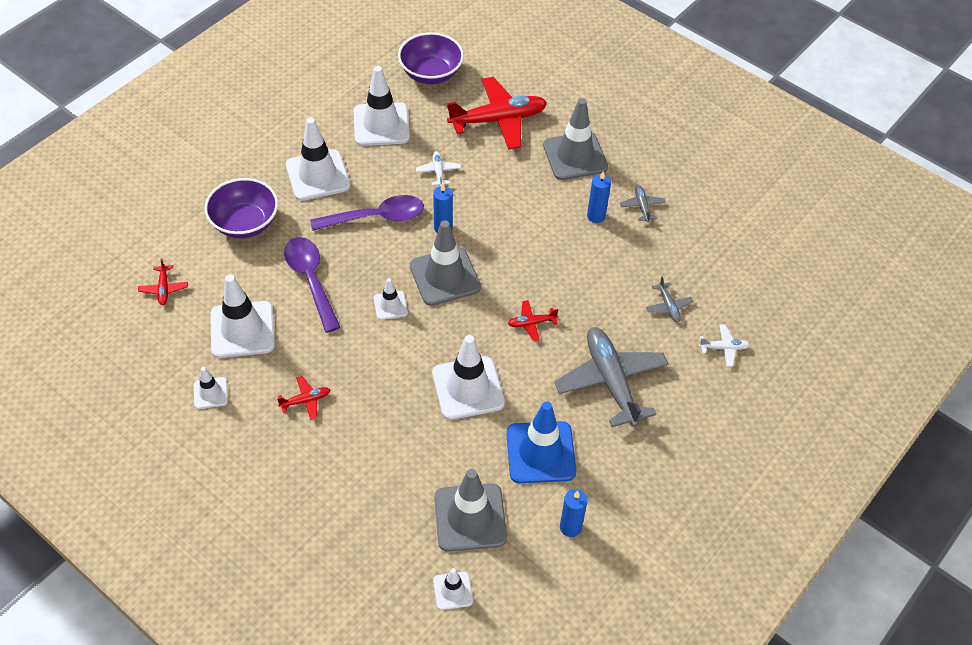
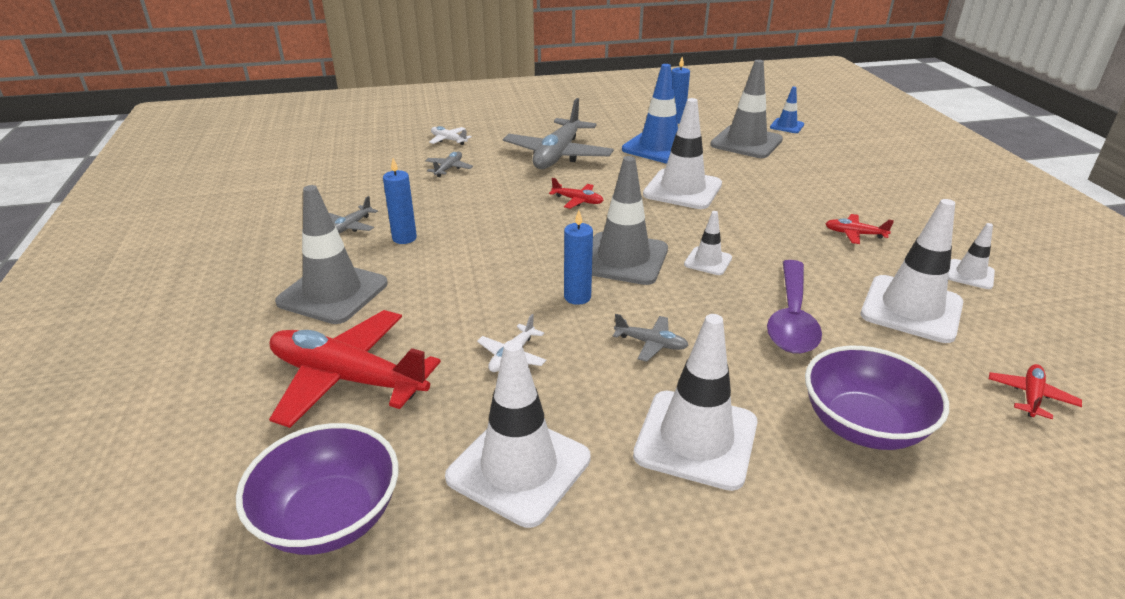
camera: 140 degrees left, 20 degrees down
(376, 217) = (651, 343): purple spoon -> grey plane
(453, 591) = (787, 126): white traffic cone -> blue traffic cone

